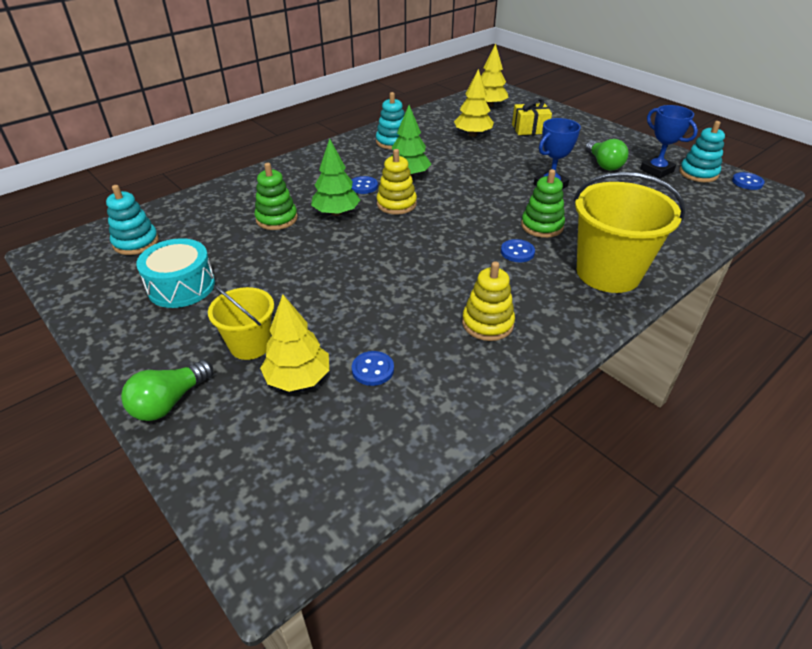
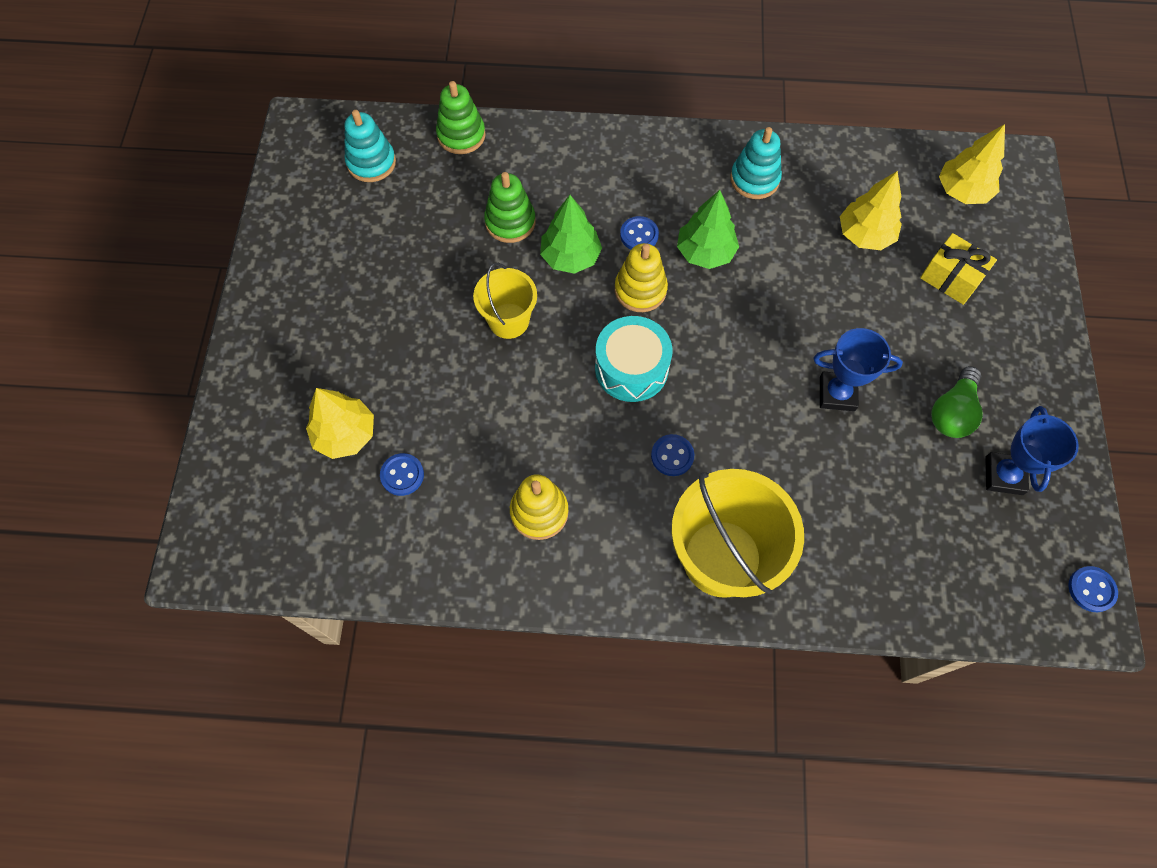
camera: 45 degrees right, 25 degrees up
(170, 402) = (250, 378): green light bulb -> none
(181, 286) = (357, 254): turquoise drum -> turquoise drum (631, 368)
(250, 345) = (346, 368): yellow bucket -> yellow bucket (508, 321)
(542, 226) = (743, 443): green stacking toy -> green stacking toy (461, 135)
(698, 173) = (1051, 524): turquoise stacking toy -> none

